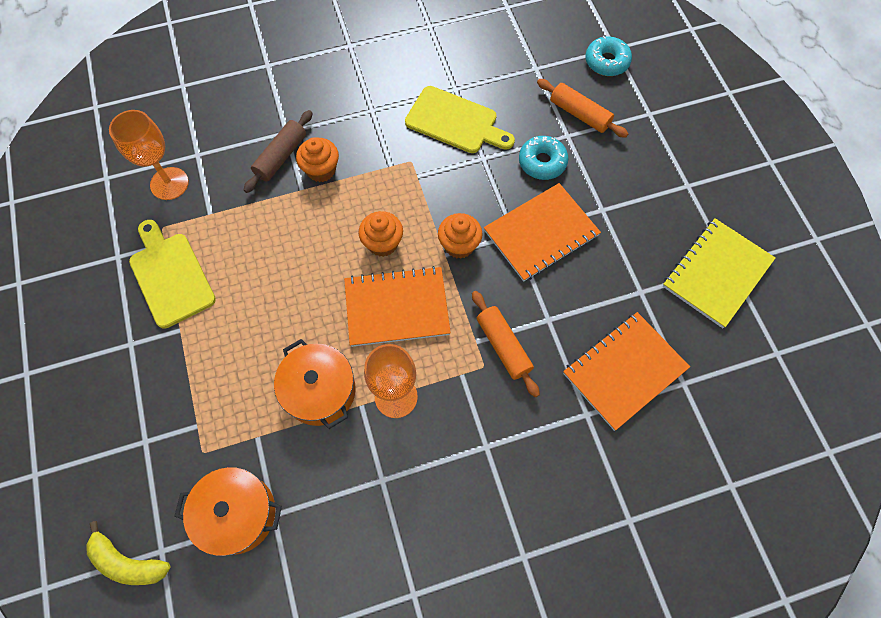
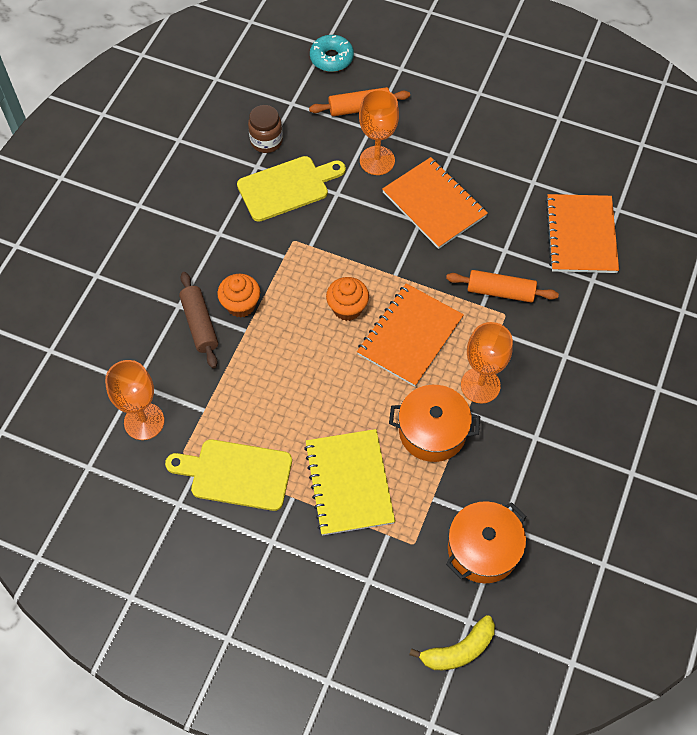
camera: 50 degrees left, 5 degrees down
(459, 245) = (396, 261): orange cupcake -> none
(484, 78) = (266, 141): none -> brown jar
(541, 233) = (434, 204): orange notebook -> orange notebook turned 45 degrees counterclockwise
(542, 162) = (377, 160): turquoise donut -> orange goblet
(717, 273) = (558, 130): yellow notebook -> yellow notebook (349, 483)

